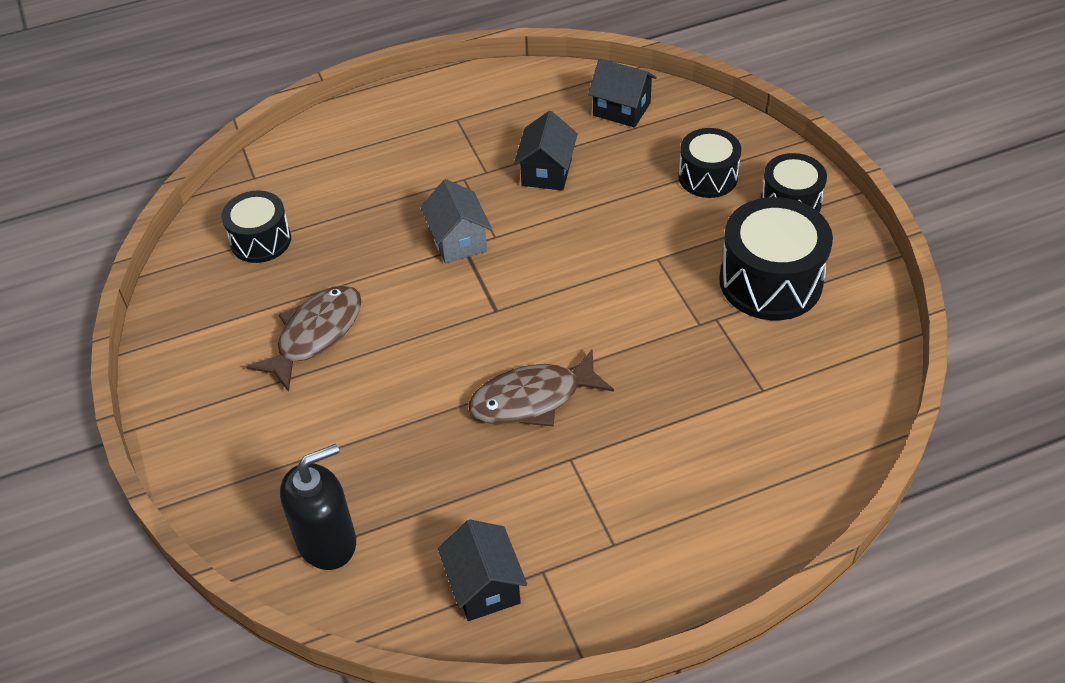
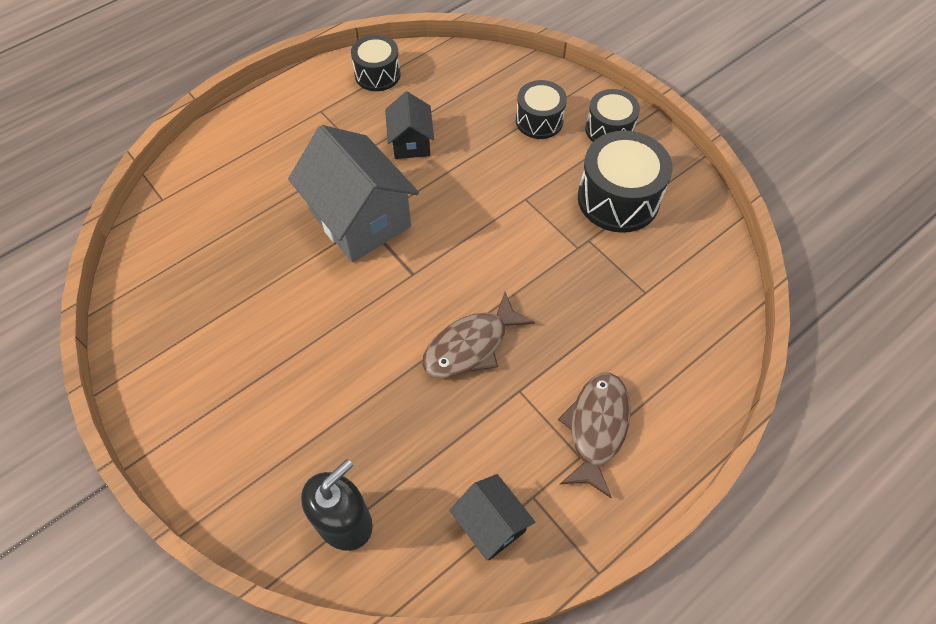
camera: 20 degrees left, 10 degrees up
(261, 240) = (188, 256): black drum -> black drum (377, 74)
(315, 335) = (267, 333): brown fish -> brown fish (596, 428)
(458, 241) = (360, 219): grey house -> grey house, size x1.88
(621, 109) = (451, 76): black house -> none

